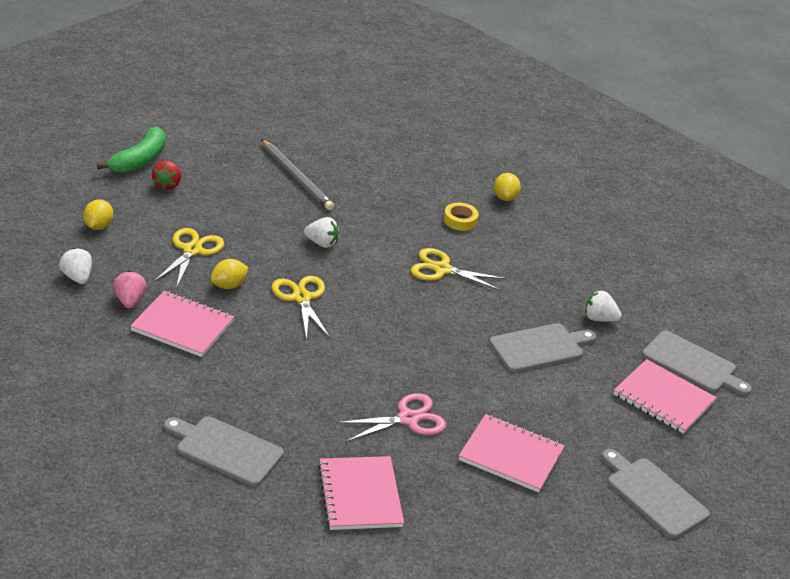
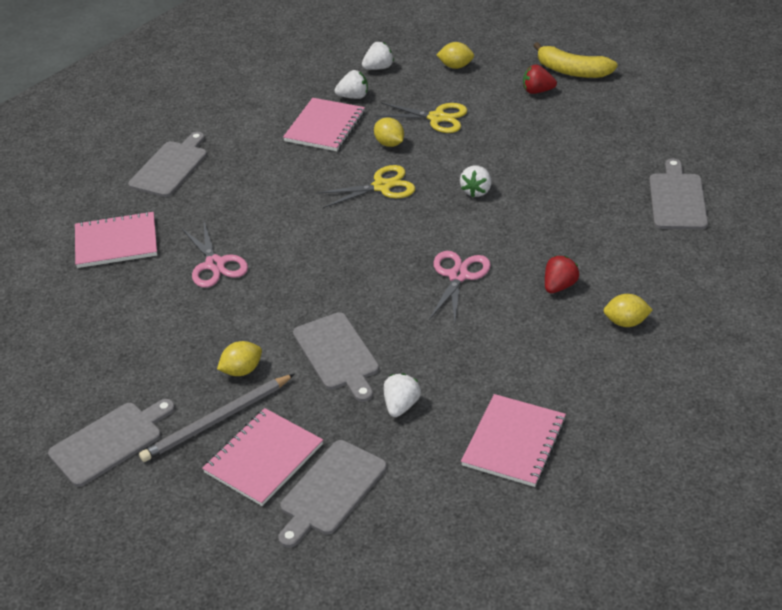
camera: 95 degrees right, 5 degrees up
(129, 301) = (353, 96): pink strawberry -> white strawberry
(139, 160) = (572, 71): green banana -> yellow banana
(297, 177) = (589, 164): grey pencil -> grey pencil (217, 421)
(356, 145) = (677, 199): none -> grey cutting board
(442, 269) = (458, 276): yellow scissors -> pink scissors
(460, 220) = (559, 286): yellow tape -> red strawberry
(511, 455) = (167, 334): pink notebook -> pink notebook (514, 442)
(560, 406) = (242, 370): none -> yellow lemon

